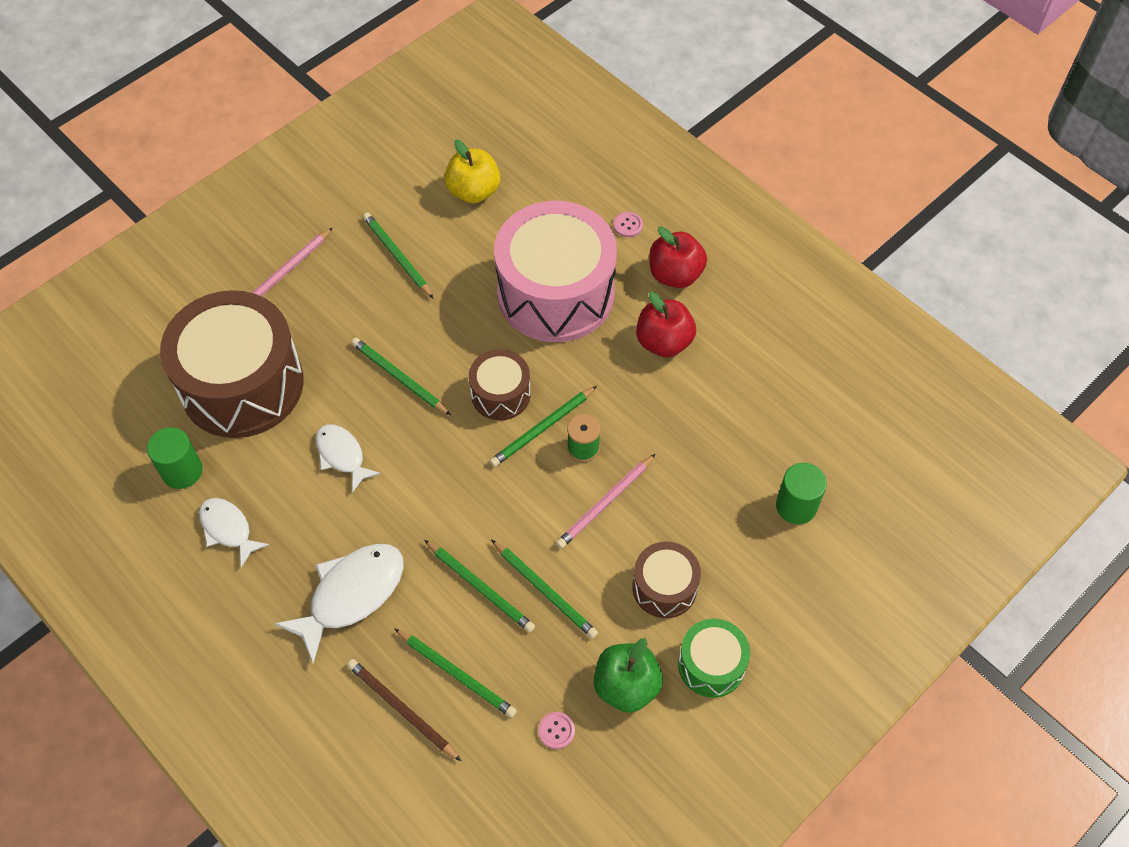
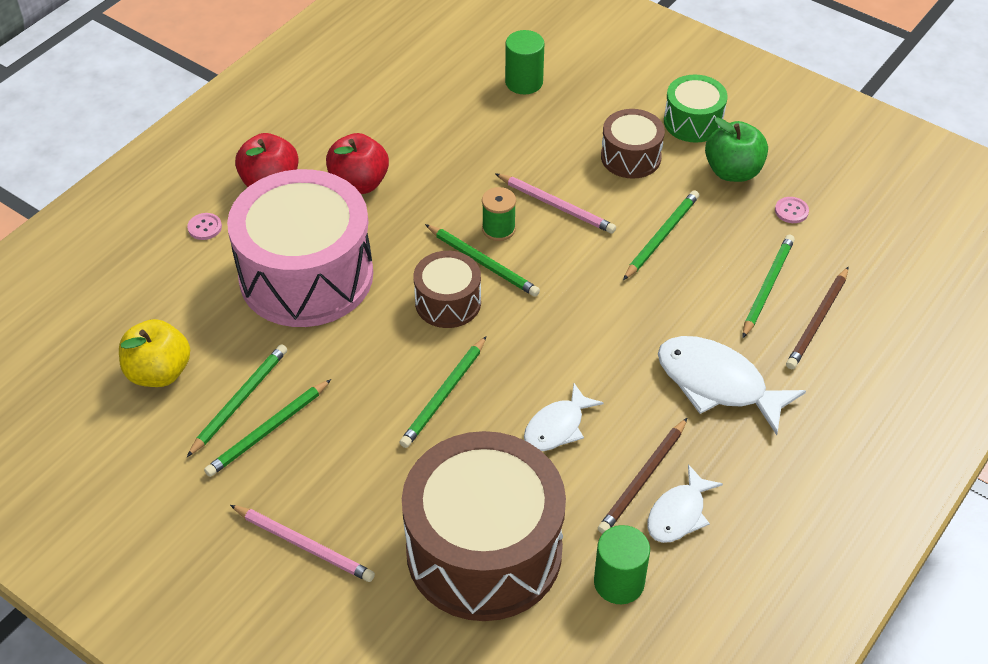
camera: 100 degrees left, 10 degrees down
(270, 510) = (643, 479): none -> brown pencil
(480, 587) = (674, 283): green pencil -> green pencil (240, 400)

